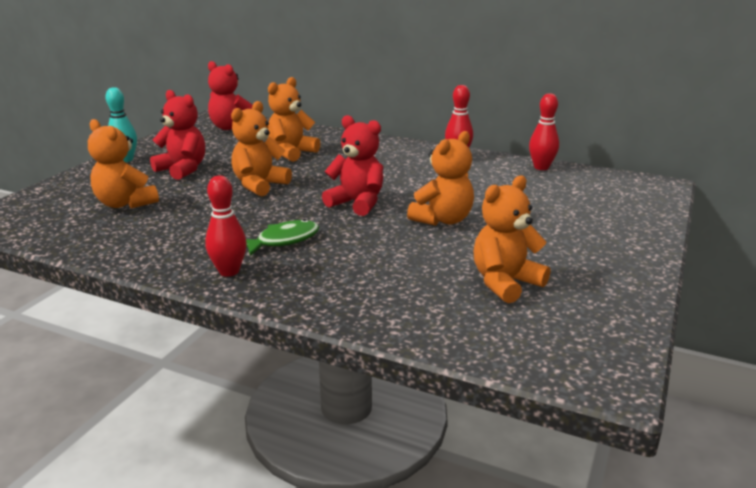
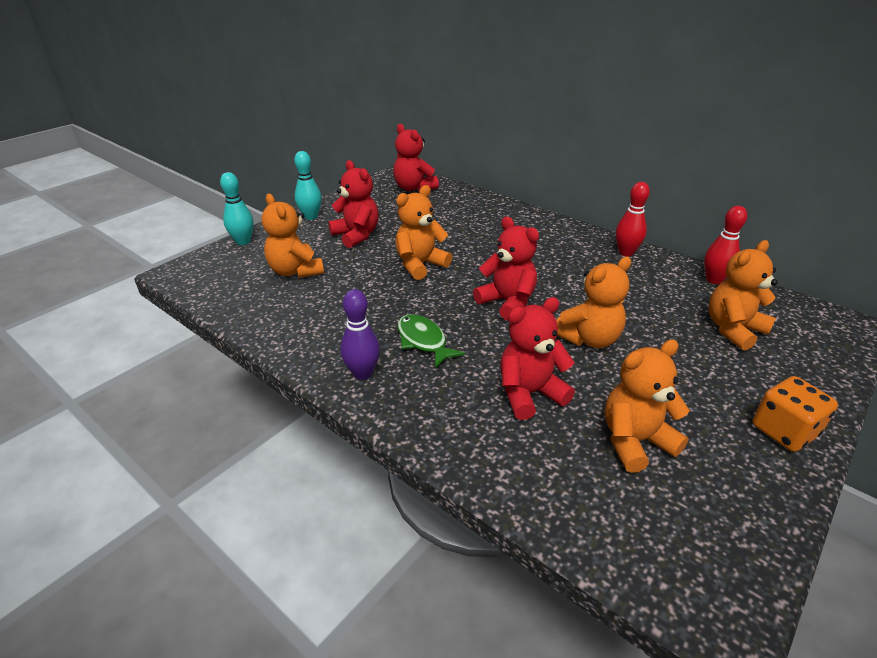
camera: 15 degrees right, 10 degrees up
(54, 186) = (243, 241): none -> turquoise bowling pin
(229, 271) = (362, 373): red bowling pin -> purple bowling pin
(283, 240) = (423, 341): green fish -> green fish turned 105 degrees counterclockwise
(291, 153) = (461, 227): orange teddy bear -> orange teddy bear (733, 329)
(400, 264) = (529, 393): none -> red teddy bear
(626, 258) = (784, 431): none -> orange dice

